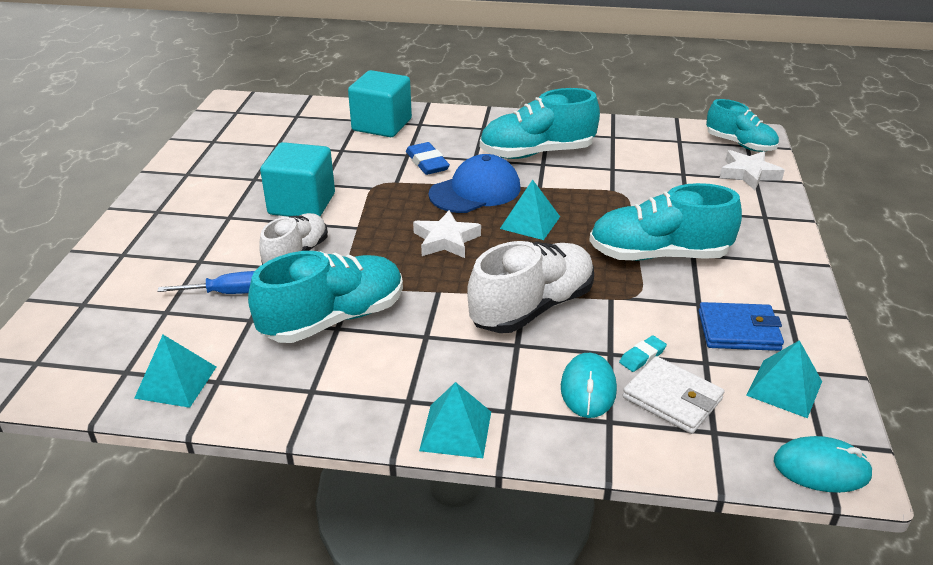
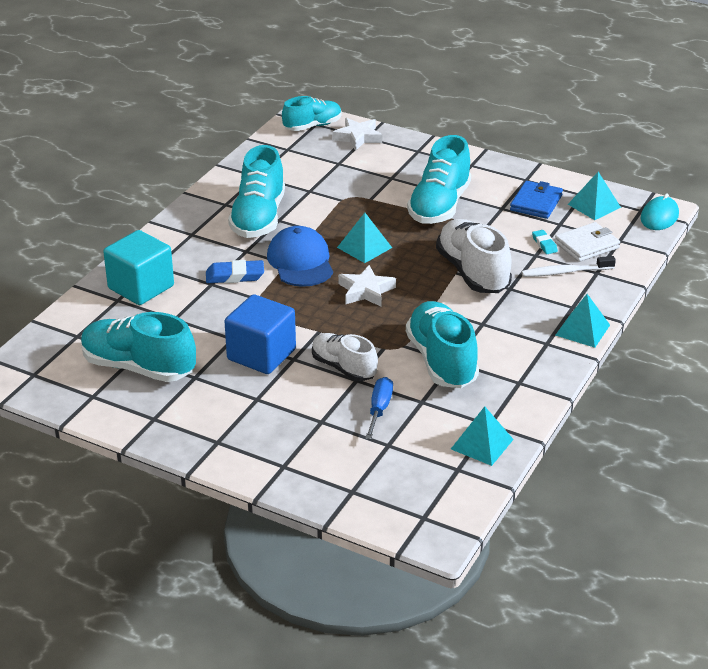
camera: 70 degrees left, 0 degrees up
(260, 150) = (138, 367): none -> turquoise shoe
(302, 204) = (261, 354): turquoise cube -> blue cube
(588, 388) = (565, 272): turquoise mouse -> white toothbrush

